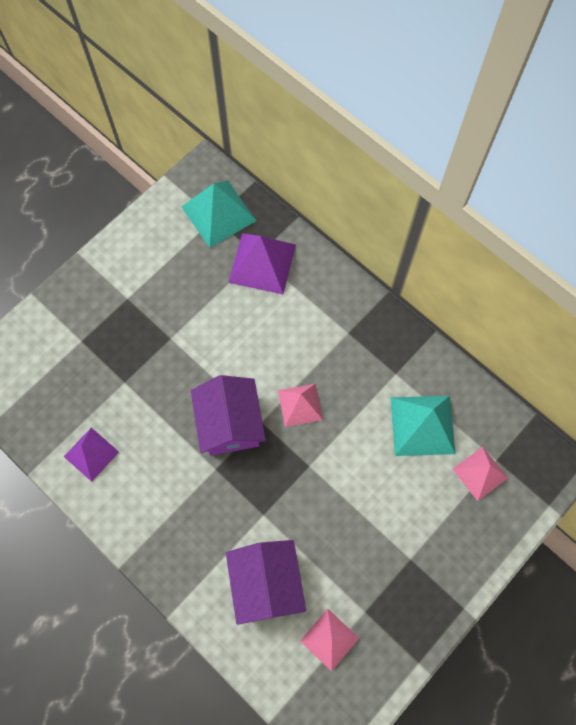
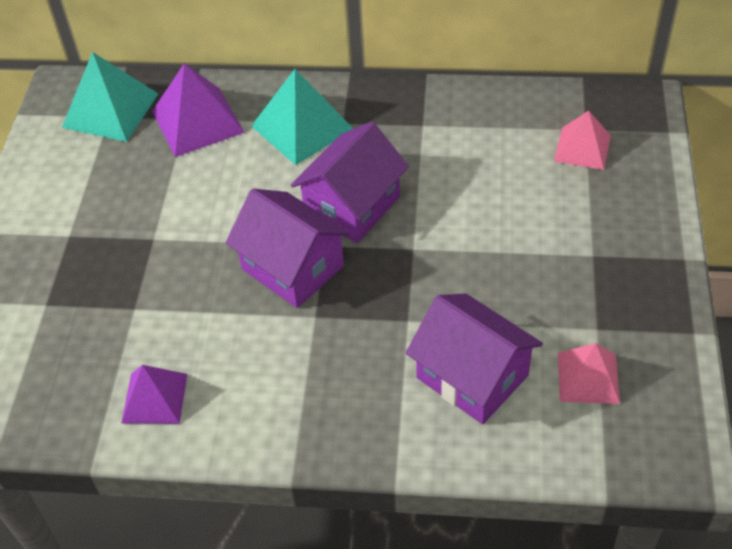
camera: 35 degrees left, 20 degrees down
(300, 405) = (352, 206): pink pyramid -> purple house
(422, 425) = (490, 147): turquoise pyramid -> turquoise pyramid (302, 127)

